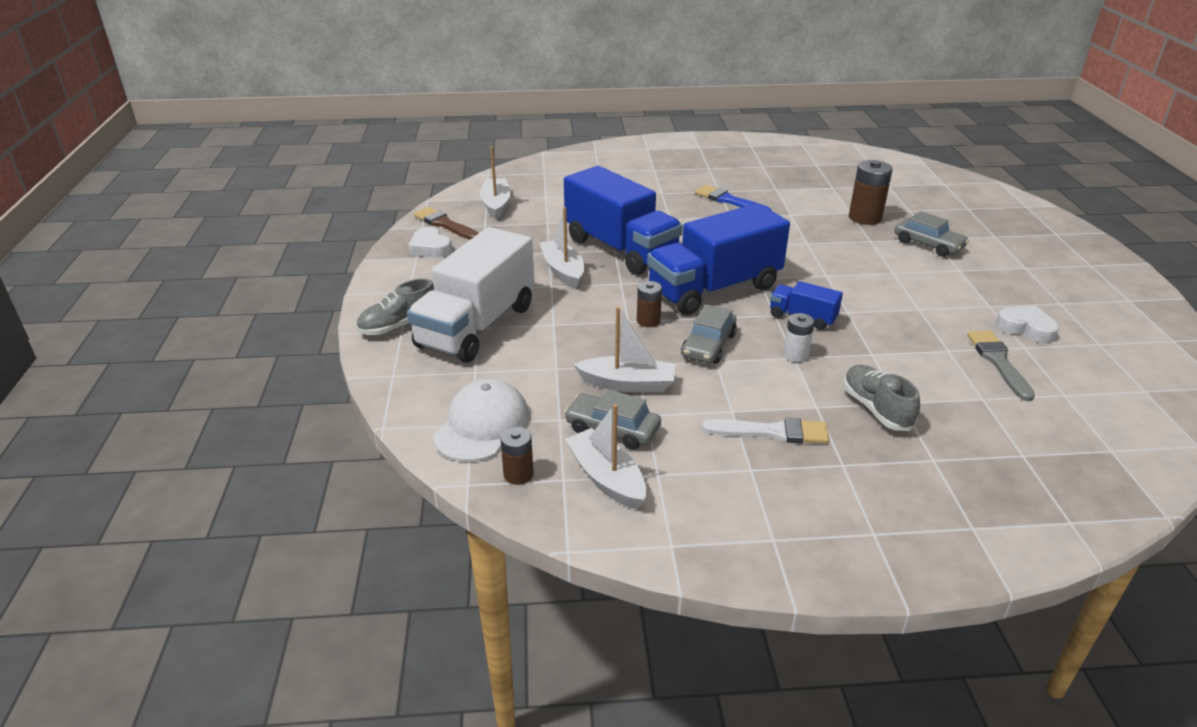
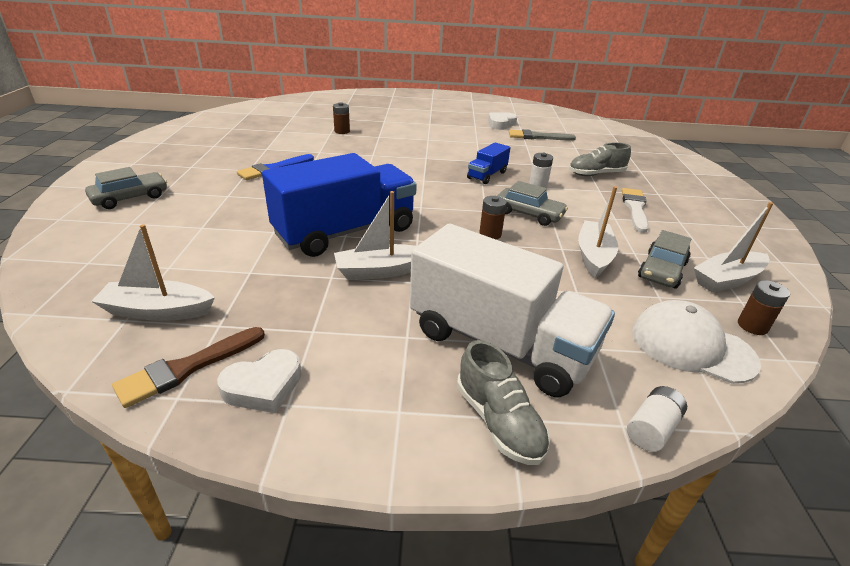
camera: 85 degrees left, 0 degrees up
(388, 387) = (652, 429): none -> white battery
(714, 289) = (438, 199): blue truck -> none
(865, 218) = (342, 131): brown battery -> brown battery, size x0.60
(928, 245) = (392, 123): grey car -> grey car (130, 198)

